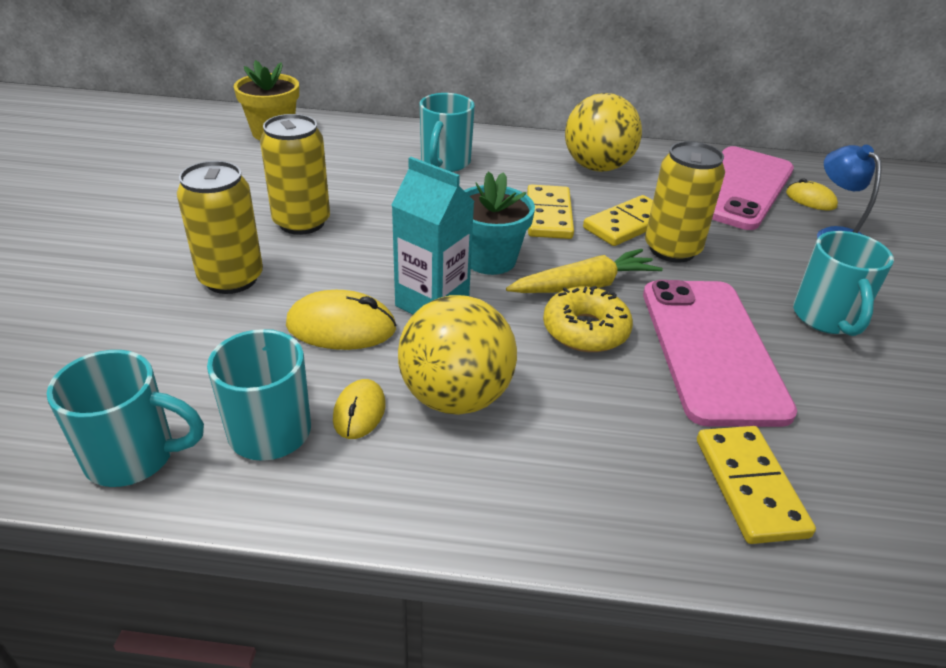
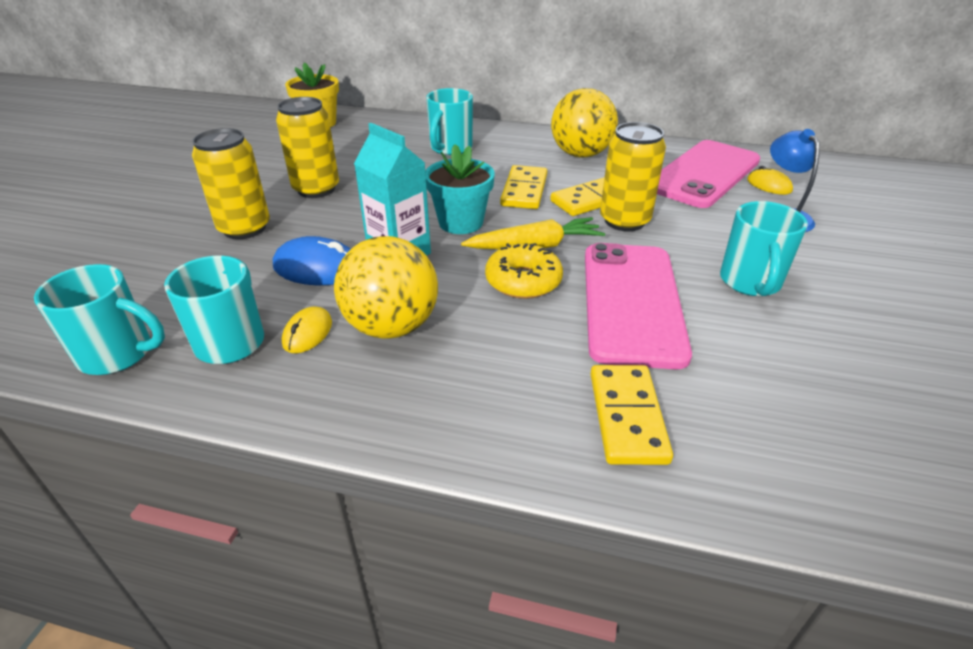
camera: 10 degrees right, 0 degrees up
(341, 327) = (318, 268): yellow mouse -> blue mouse

